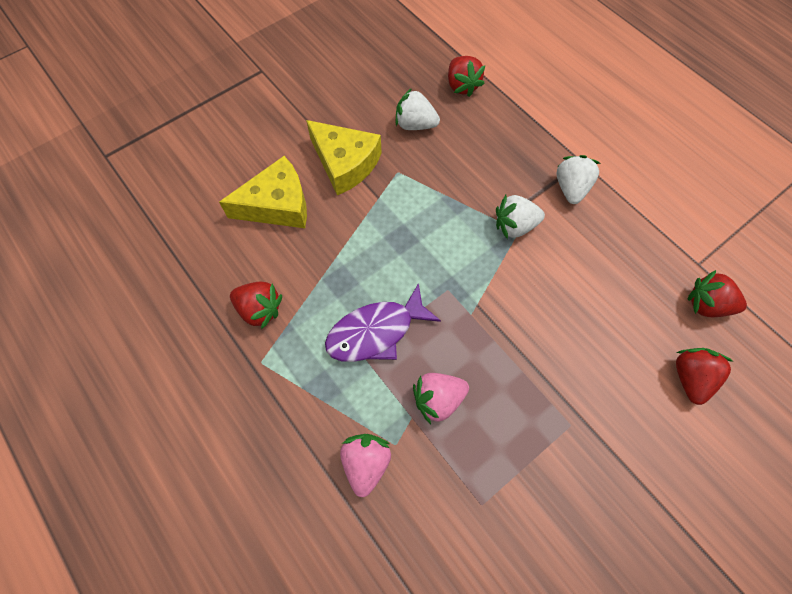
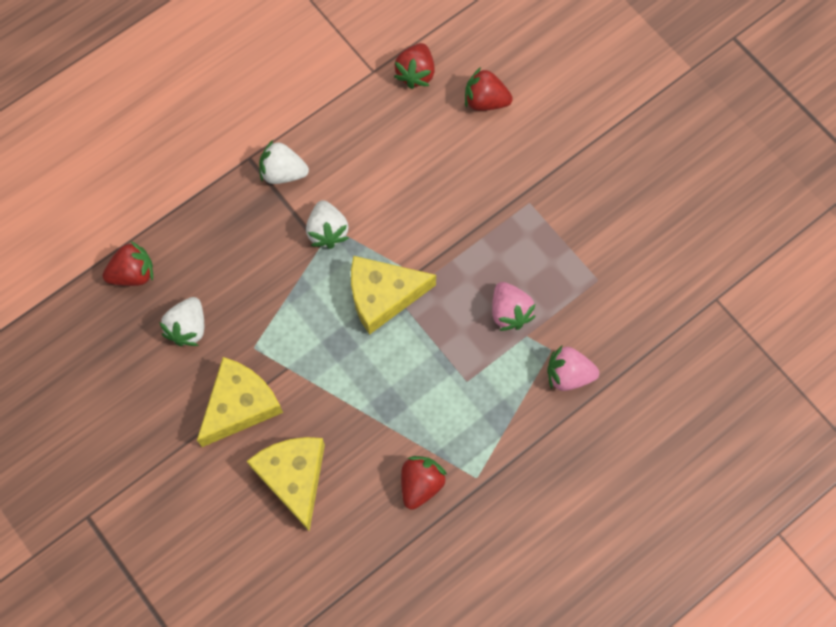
camera: 90 degrees left, 5 degrees up
(376, 332) = (444, 368): purple fish -> none
(451, 275) = (383, 296): none -> yellow cheese

